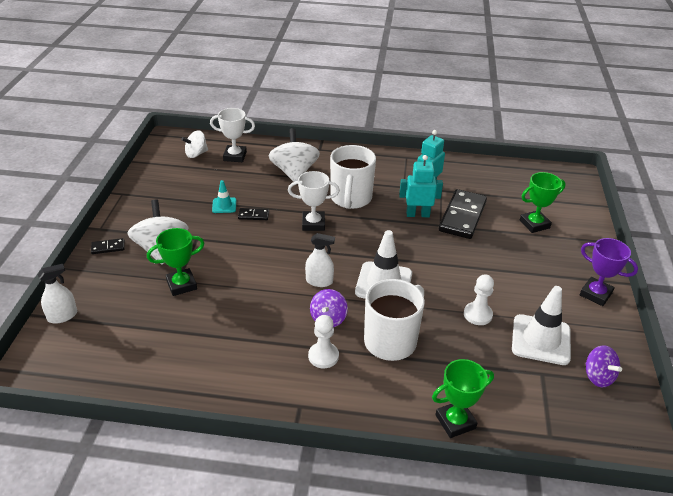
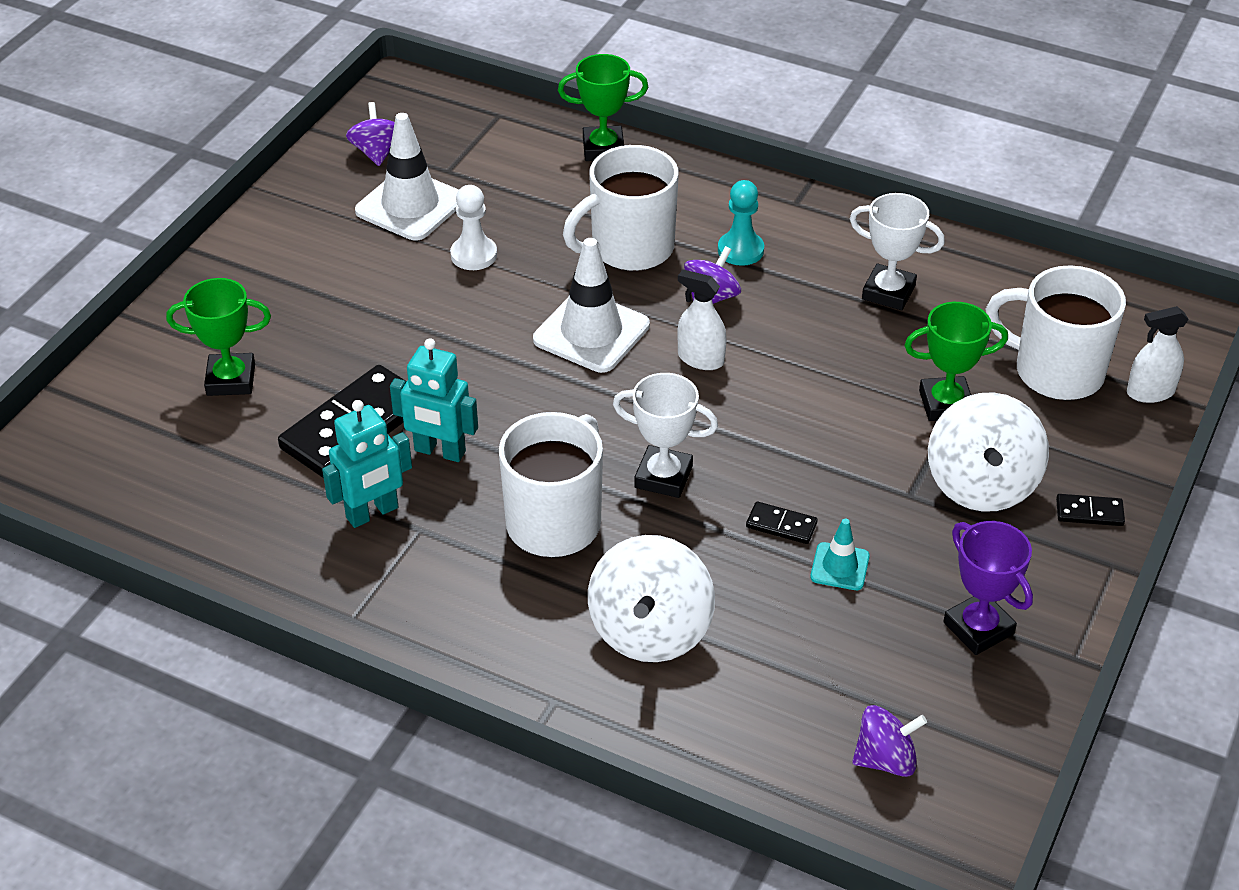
camera: 160 degrees left, 5 degrees up
(118, 317) = (1055, 371): none -> white mug
(196, 154) = (885, 759): white spinning top -> purple spinning top
(235, 156) = (784, 725): white trophy -> white trophy (888, 292)
(323, 356) = (740, 250): white pawn -> turquoise pawn
(595, 294) = (261, 244): purple trophy -> purple trophy (978, 628)

